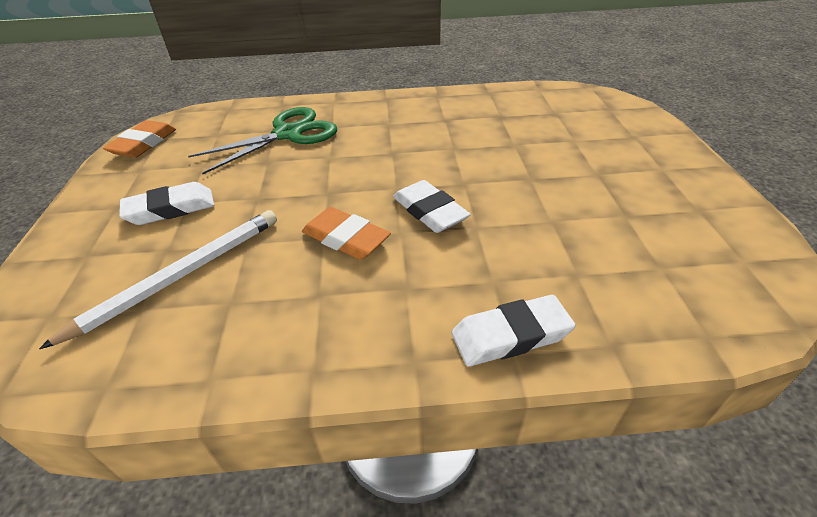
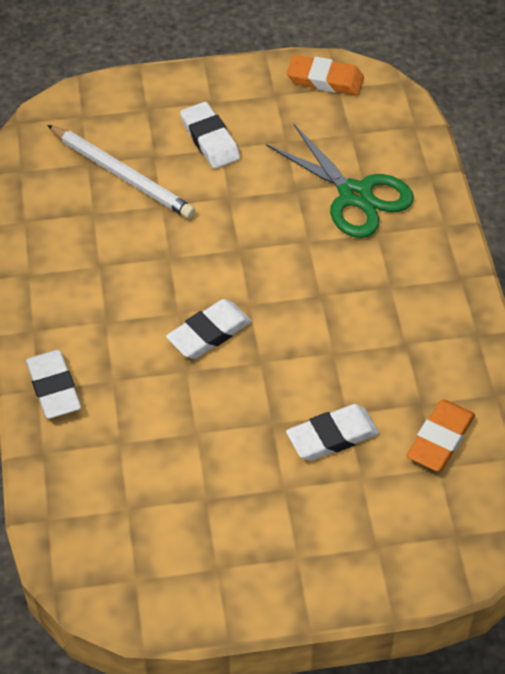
camera: 85 degrees right, 10 degrees up
(346, 238) = (168, 273): orange eraser -> orange eraser (440, 439)
(538, 150) = (332, 436): none -> white eraser

